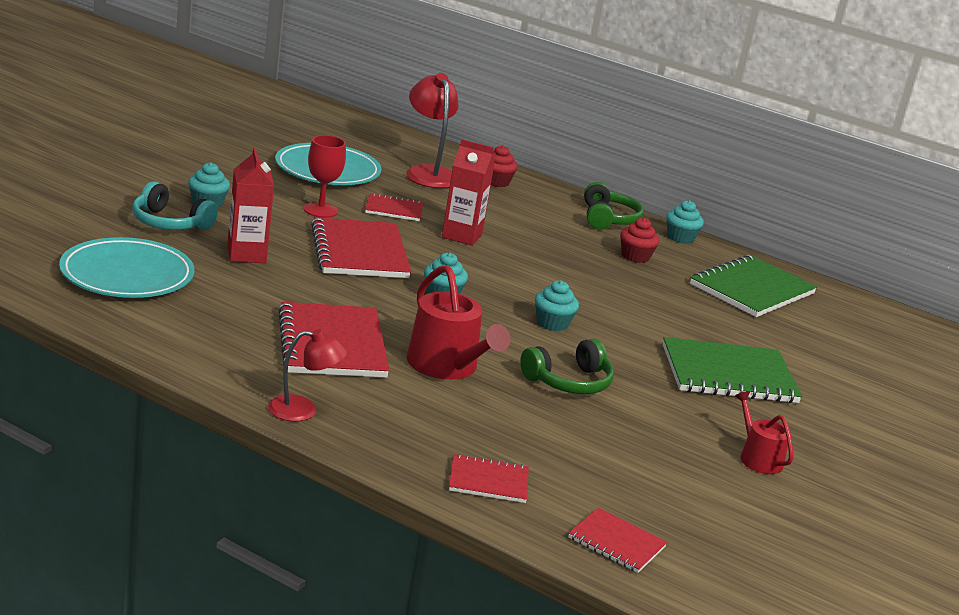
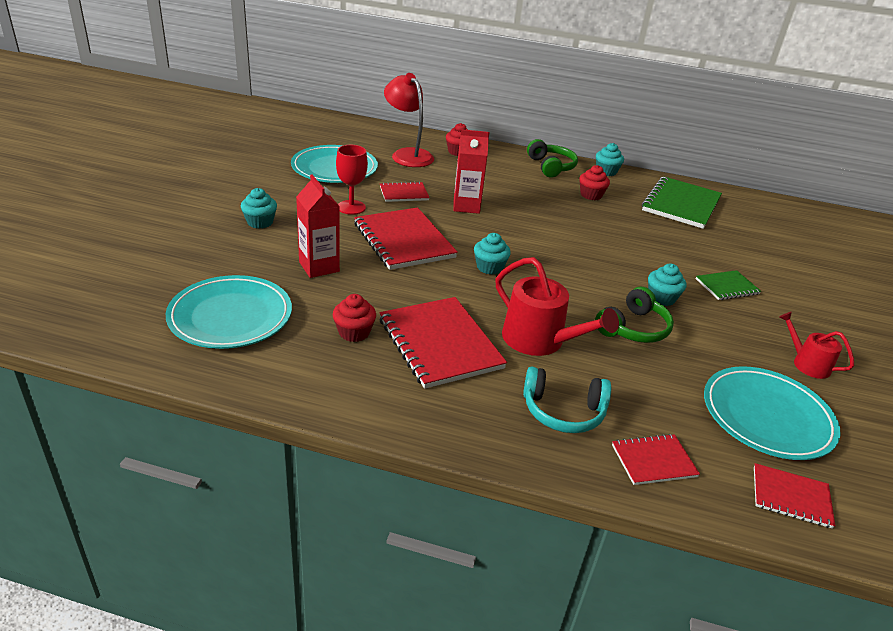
camera: 15 degrees left, 10 degrees up
(169, 223) = (239, 250): turquoise headphones -> turquoise headphones (563, 411)
(246, 315) = (354, 332): none -> red cupcake
(303, 410) = (461, 429): red lamp -> none
(552, 323) = (582, 273): turquoise cupcake -> turquoise cupcake (661, 298)
(656, 483) = (767, 416): none -> turquoise plate
(728, 374) = (727, 287): green notebook -> green notebook, size x0.52

